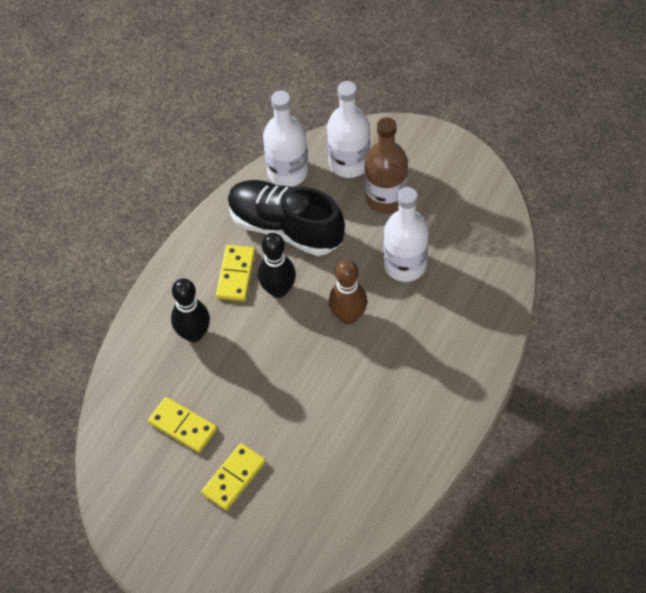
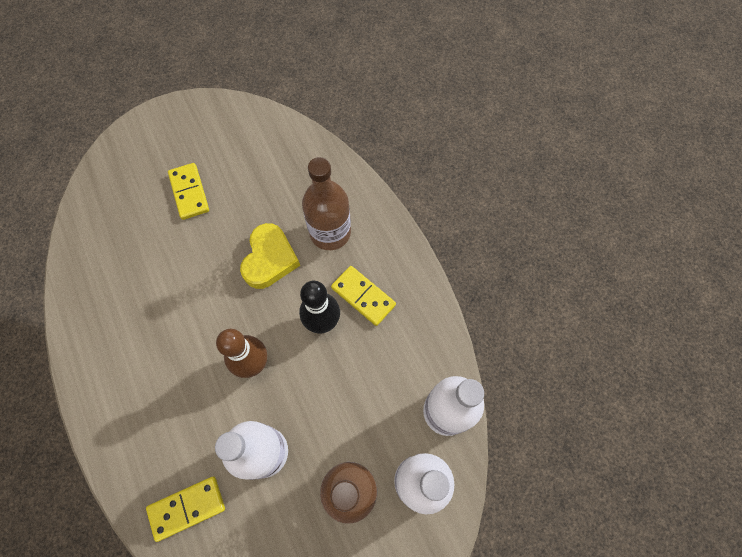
camera: 120 degrees right, 10 degrees up
(183, 426) = (258, 182): yellow domino -> yellow domino (187, 508)
(194, 334) = (330, 232): black bowling pin -> brown bottle
(252, 364) = (269, 259): none -> yellow heart
(285, 227) = (383, 368): black shoe -> none

